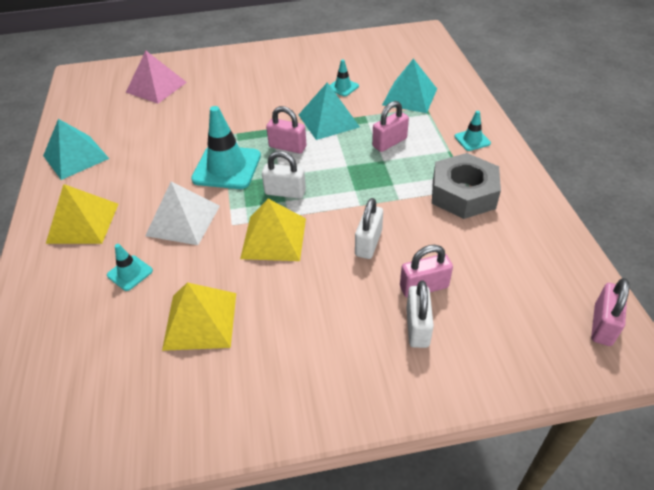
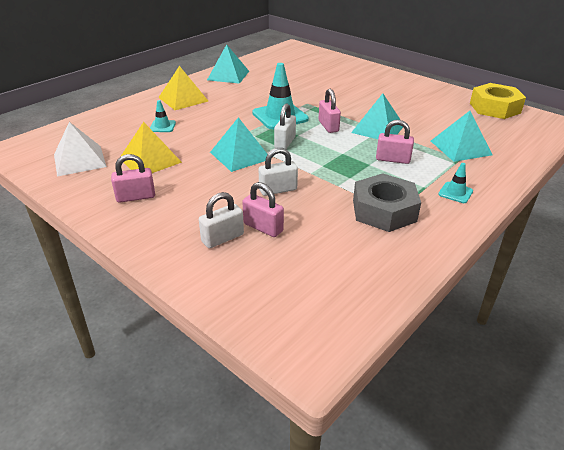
camera: 50 degrees right, 10 degrees down
(156, 87) = (317, 68): pink pyramid -> none
(183, 220) = (219, 123): white pyramid -> white pyramid (79, 160)
(274, 238) = (240, 155): yellow pyramid -> turquoise pyramid
(285, 192) = (285, 143): white padlock -> white padlock turned 45 degrees clockwise
(343, 87) = (423, 119): turquoise traffic cone -> none
(368, 42) = (494, 108): none -> yellow nut
(602, 325) = (323, 333): pink padlock -> pink padlock (136, 197)

